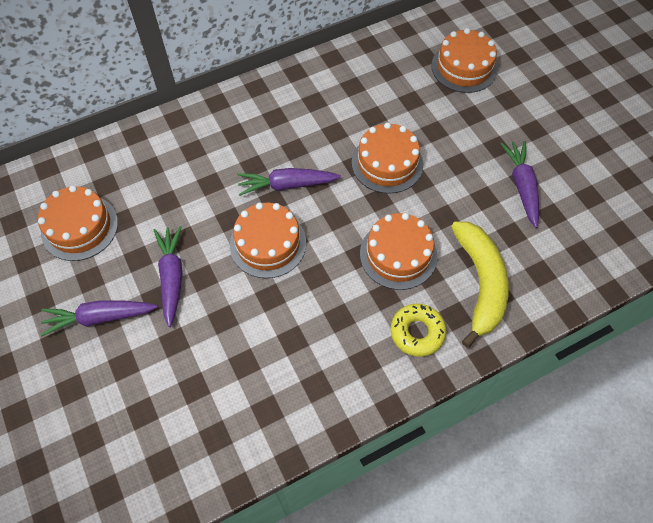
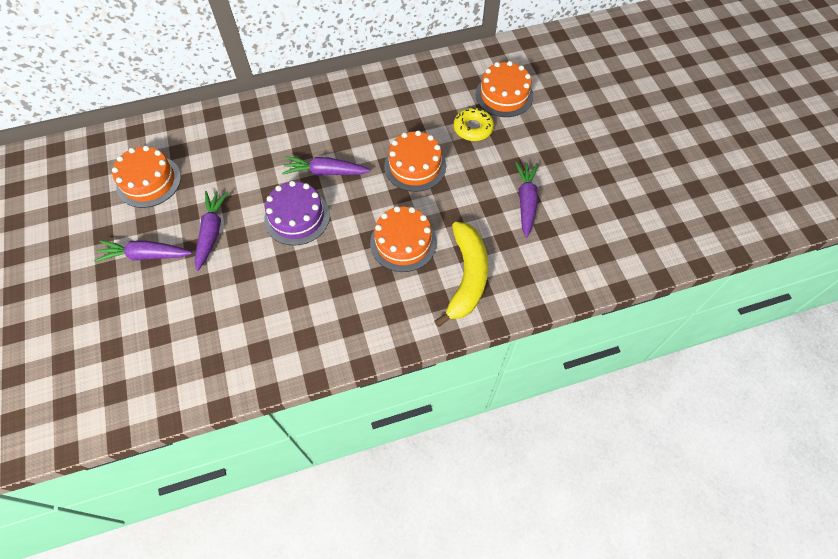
camera: 10 degrees right, 0 degrees up
(268, 243) = (297, 217): orange cake -> purple cake
(417, 332) = (401, 308): yellow donut -> yellow donut (473, 128)

